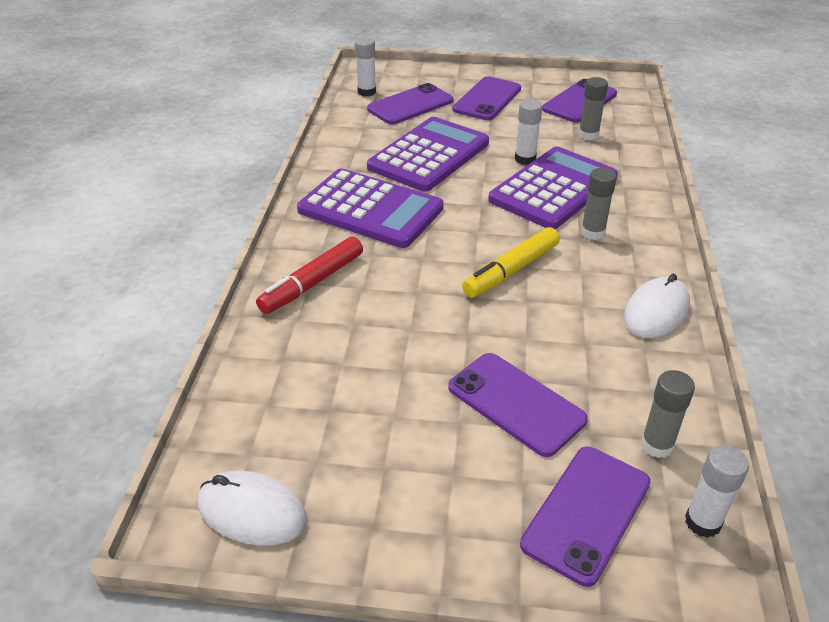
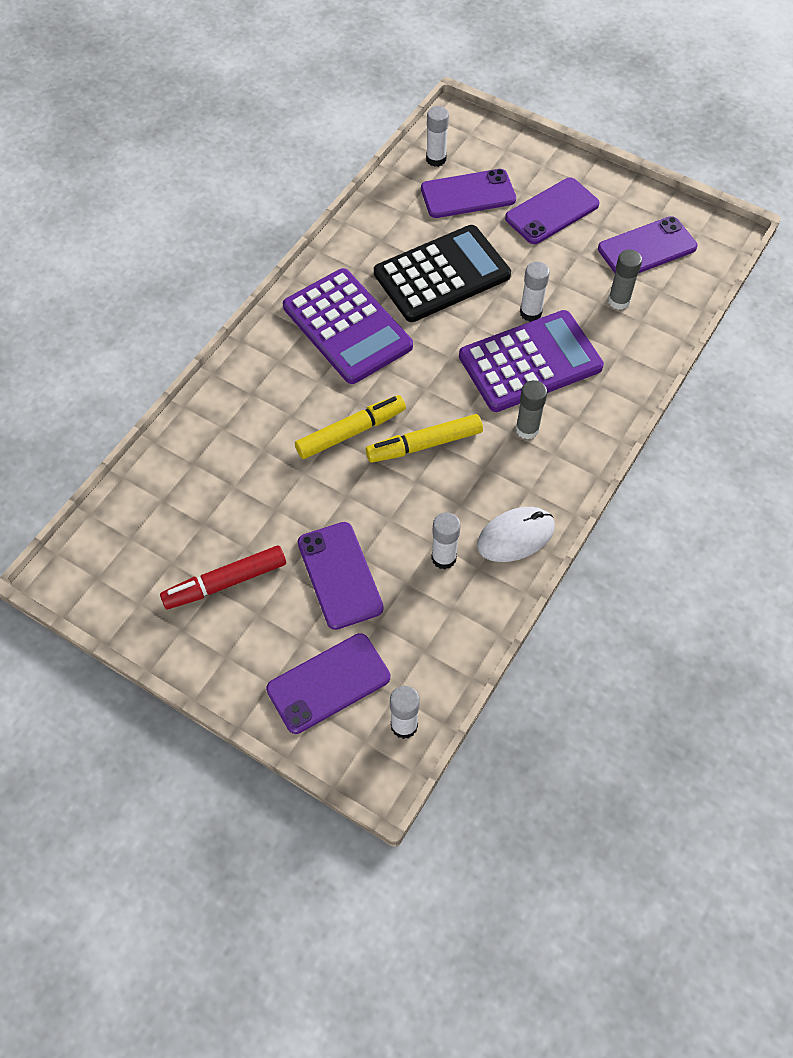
camera: 25 degrees right, 20 degrees up
(252, 512) = (110, 584): white mouse -> none
(312, 283) = (253, 395): red marker -> red marker (225, 583)
(429, 155) = (442, 274): purple calculator -> black calculator
(433, 282) = (351, 432): none -> yellow marker
(606, 351) = (443, 558): none -> white glue stick
(657, 445) = (419, 654): grey glue stick -> none

